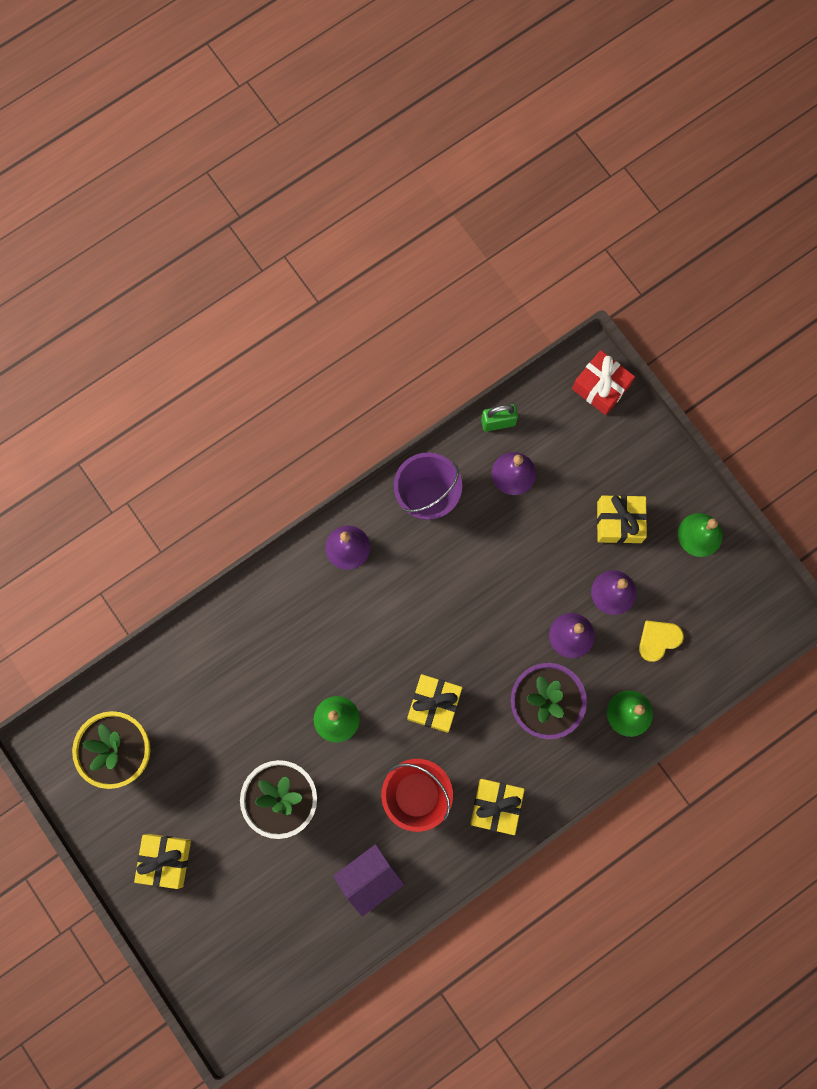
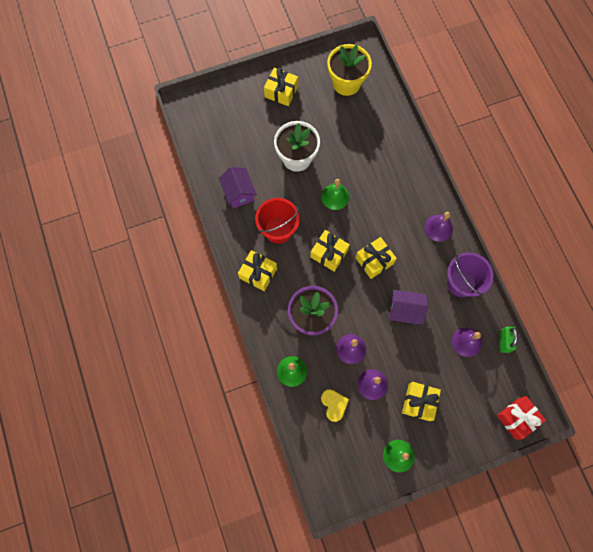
camera: 105 degrees right, 5 degrees down
(427, 632) = (374, 261): none -> yellow gift
(491, 570) = (405, 310): none -> purple house

